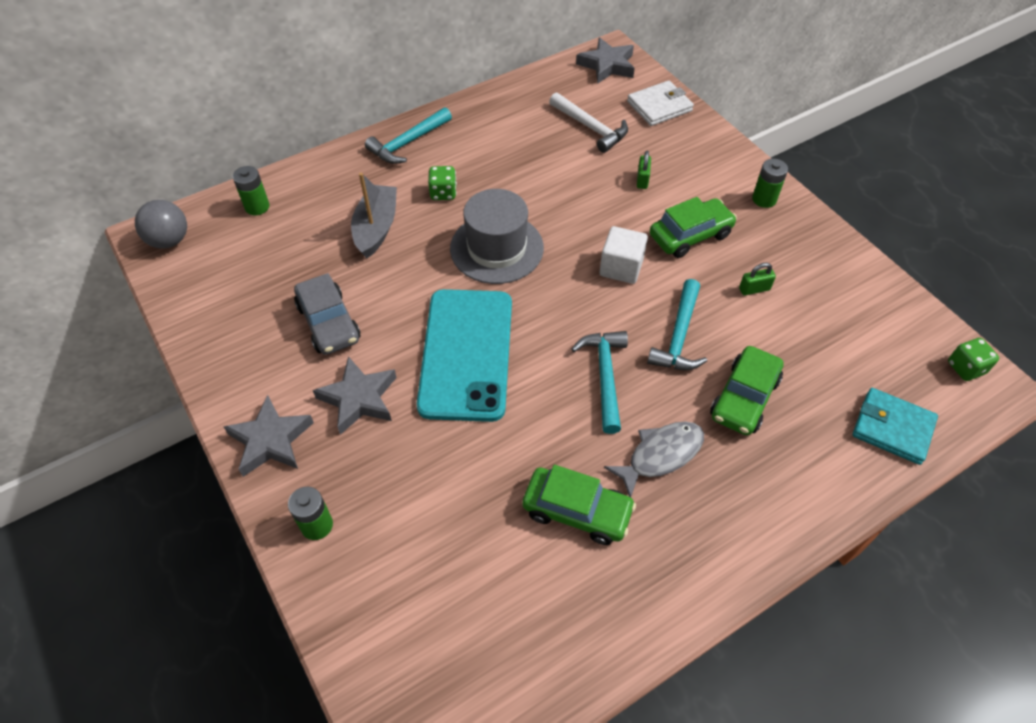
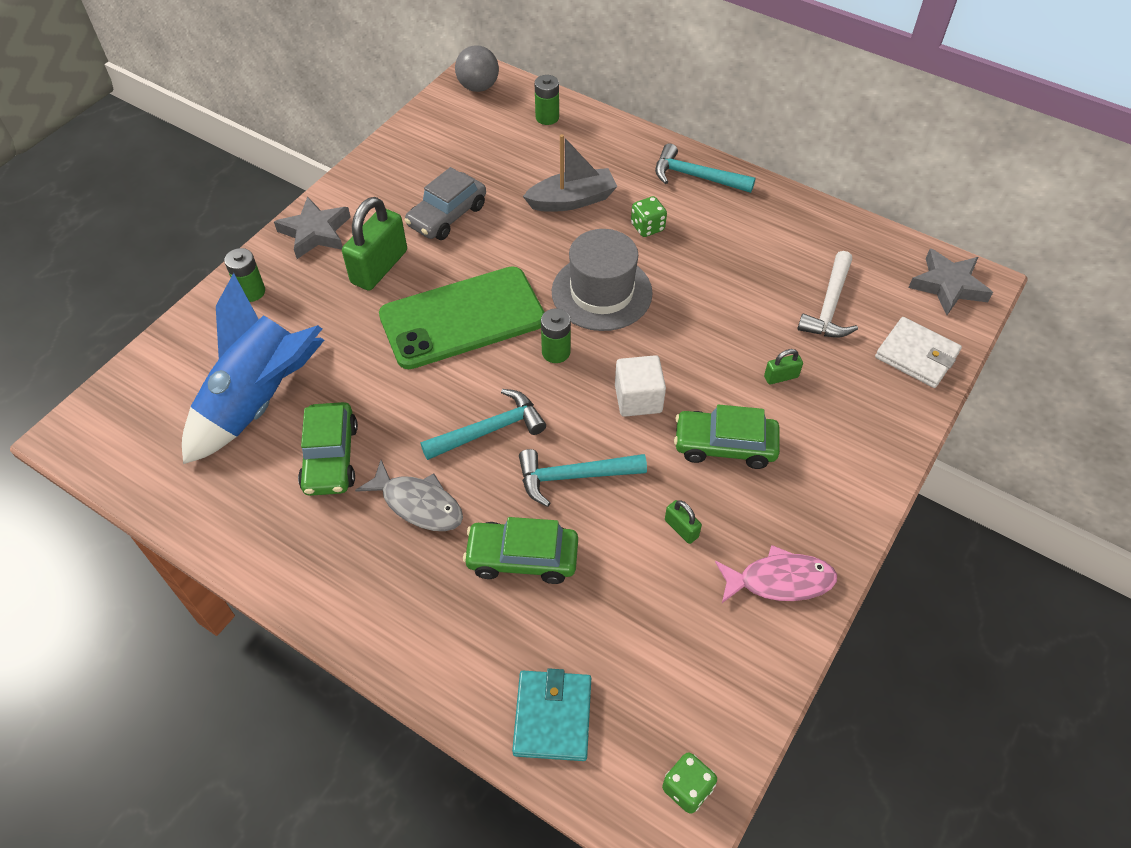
camera: 65 degrees right, 0 degrees up
(359, 398) = (379, 267): grey star -> green padlock
(466, 354) = (462, 318): turquoise phone -> green phone
(474, 556) = (260, 401): none -> blue rocket
(690, 235) = (724, 445): green car -> green car turned 150 degrees clockwise
(764, 199) = (833, 502): green battery -> green battery (556, 352)
(817, 253) = (780, 580): none -> pink fish

